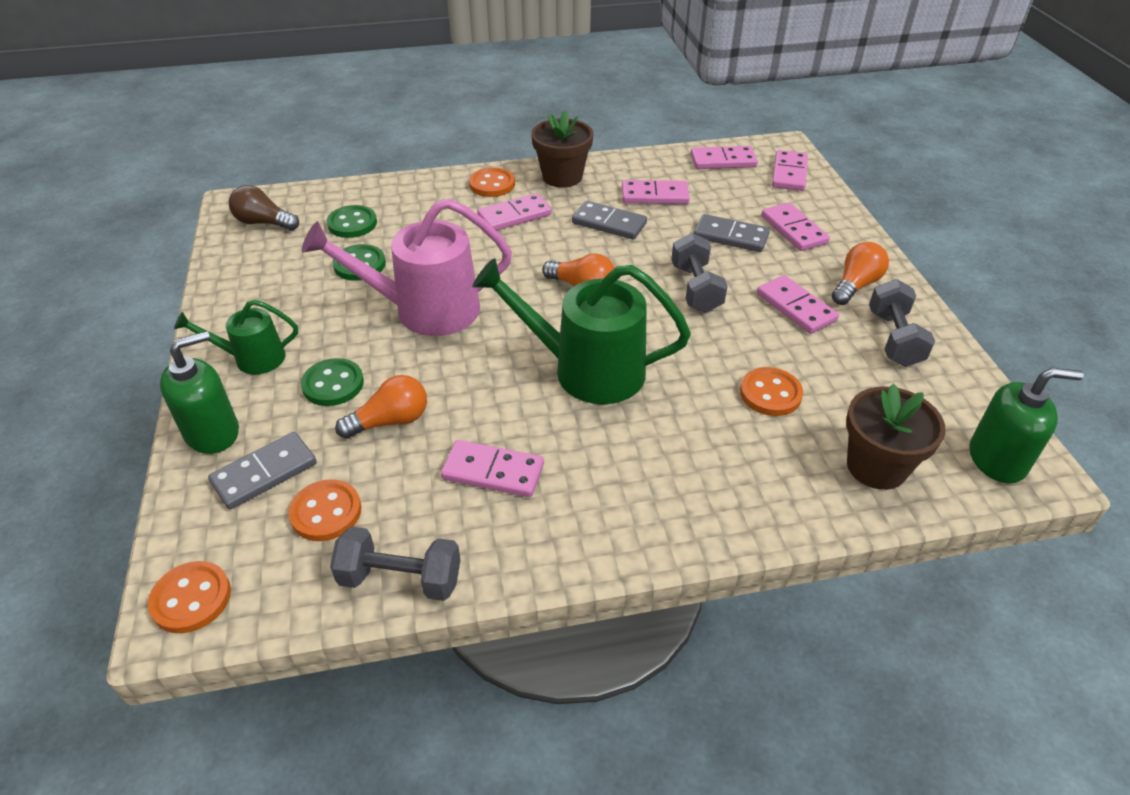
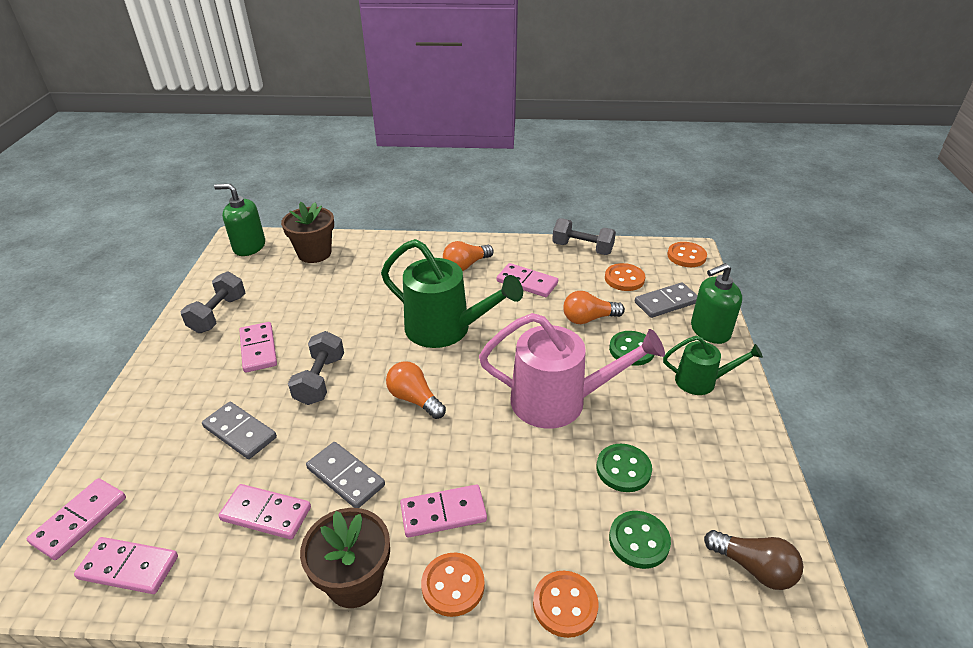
camera: 165 degrees left, 5 degrees down
(770, 394) = (336, 295): orange button -> orange button (565, 605)
(793, 230) = (174, 428): pink domino -> none
(855, 285) = (192, 359): orange light bulb -> orange light bulb (466, 265)

